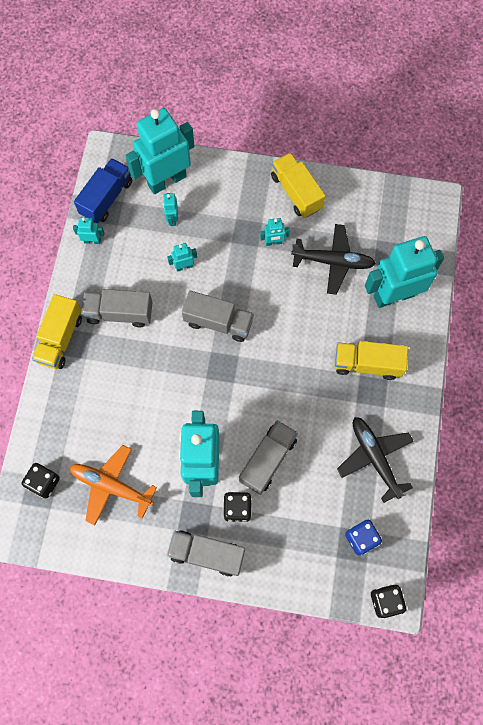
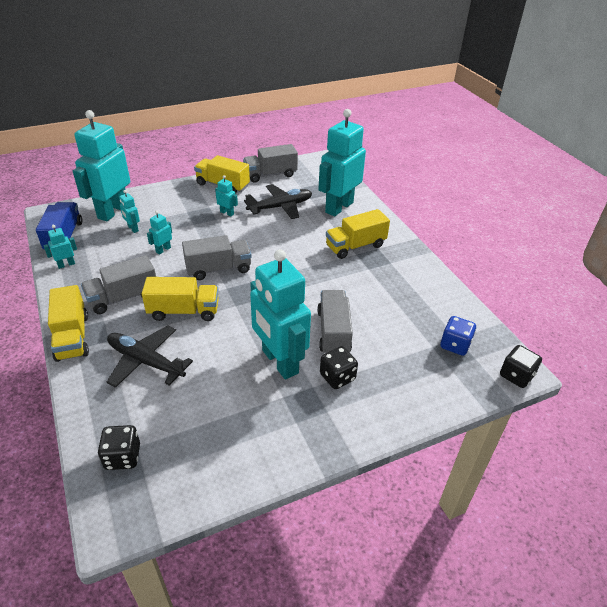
camera: 35 degrees left, 30 degrees down
(112, 486) = (202, 422): orange plane -> none
(160, 360) = (184, 311): none -> yellow truck
(207, 554) = (339, 425): grey truck -> grey truck (270, 174)
(273, 242) = (227, 213): turquoise robot -> turquoise robot turned 105 degrees counterclockwise
(375, 458) = (414, 293): black plane -> black plane (146, 361)

